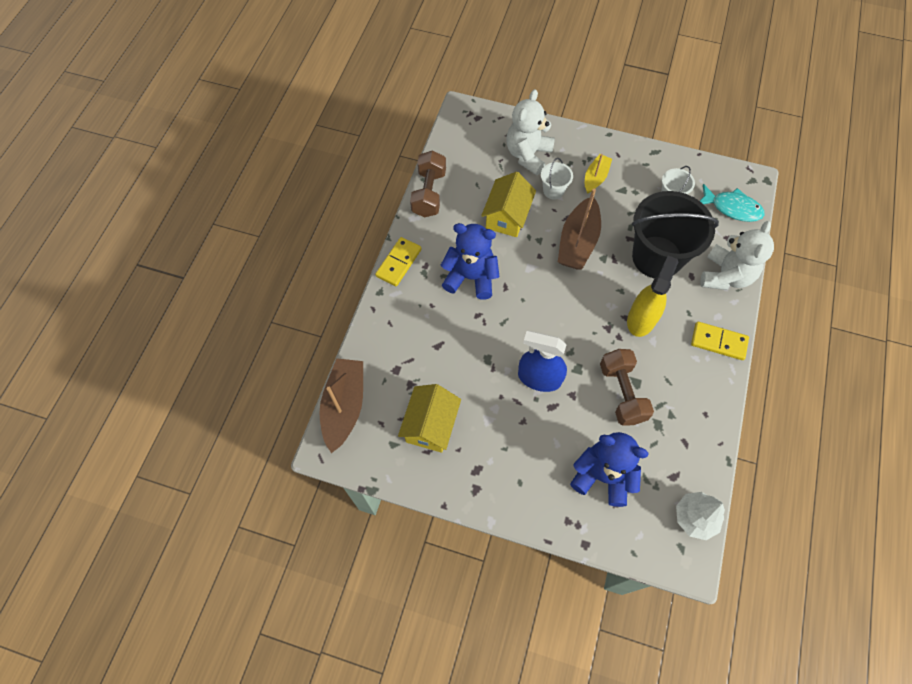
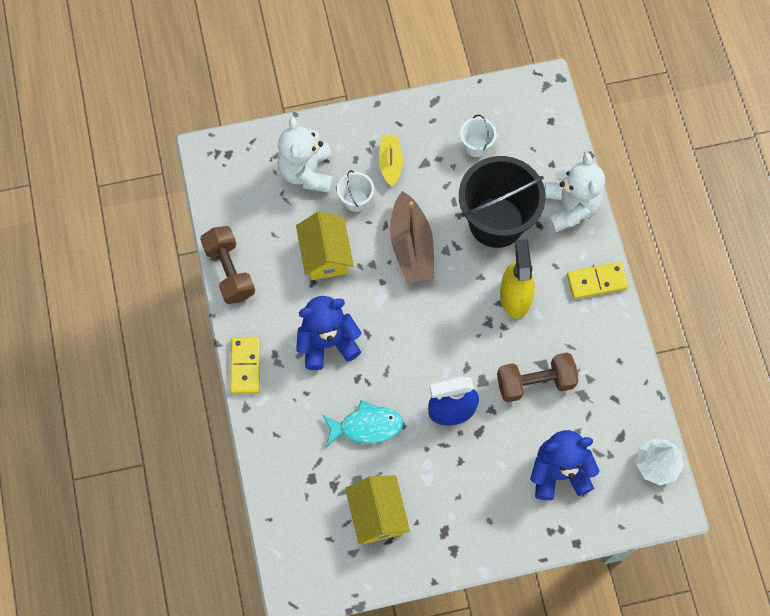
camera: 30 degrees left, 5 degrees up
(344, 406) = (284, 543): brown boat -> none
(622, 393) = (535, 382): brown dumbbell -> brown dumbbell turned 60 degrees counterclockwise
(732, 208) = (541, 128): turquoise fish -> turquoise fish (366, 426)

